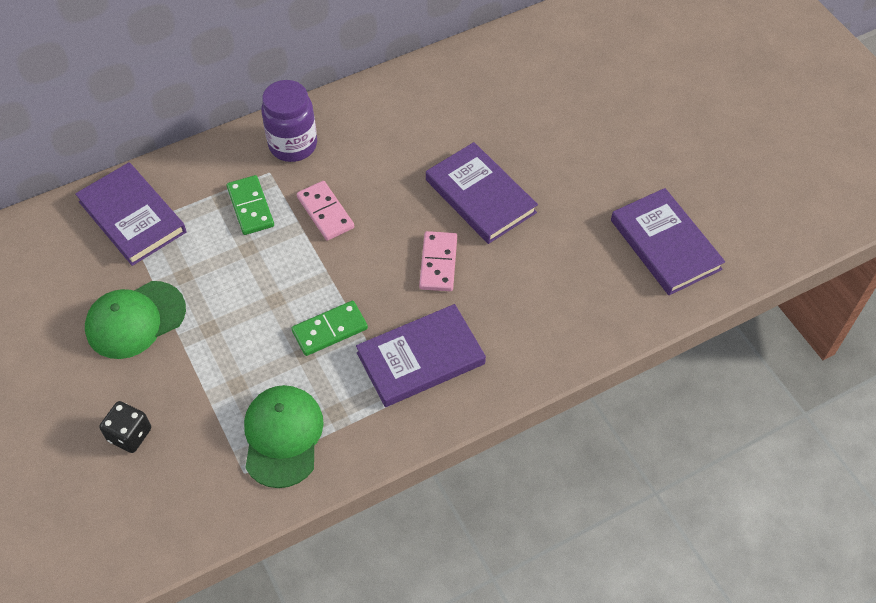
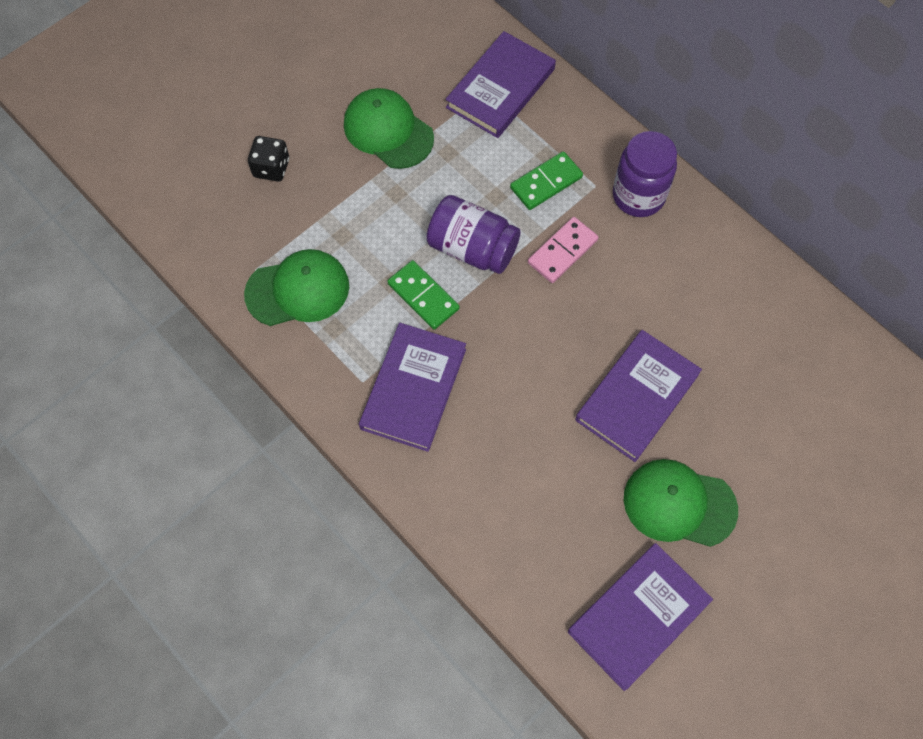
camera: 75 degrees right, 10 degrees up
(295, 279) = (472, 248): none -> purple jar
(421, 358) = (413, 388): purple book -> purple book turned 60 degrees clockwise
(438, 263) = (534, 376): pink domino -> none
(579, 193) = (679, 504): none -> green cap

